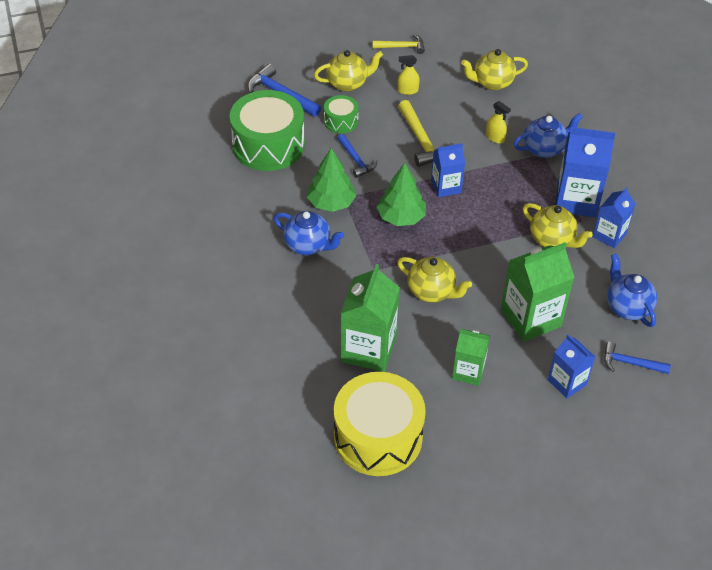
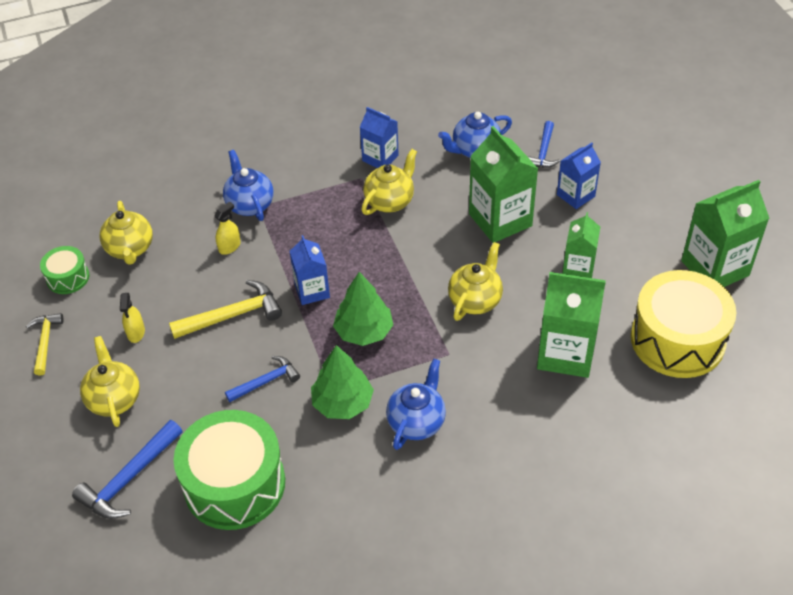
camera: 90 degrees left, 0 degrees up
(341, 121) = (191, 402): green drum -> green drum (68, 277)
(467, 487) = (715, 268): none -> green carton
(576, 200) = (330, 181): blue carton -> none

